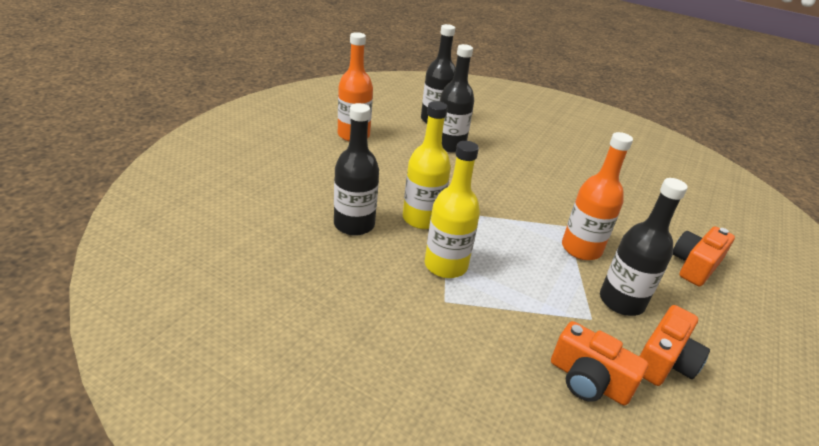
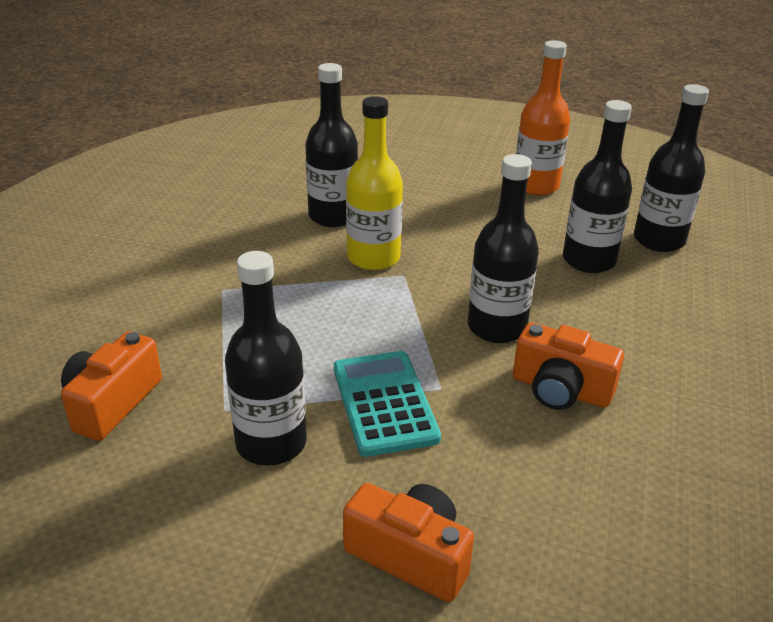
camera: 80 degrees right, 0 degrees up
(445, 265) = (286, 284): yellow bottle -> none
(511, 192) = (497, 327): none -> black bottle
(581, 249) = (384, 403): orange bottle -> turquoise calculator
(664, 361) = (154, 480): orange camera -> orange camera (560, 389)

